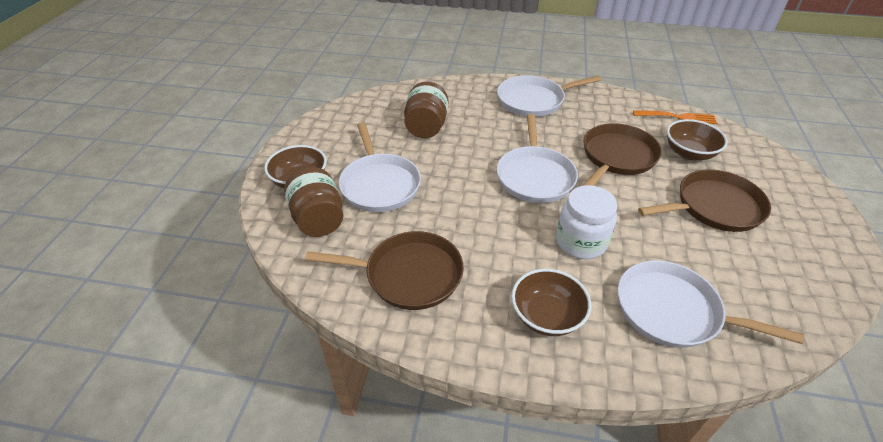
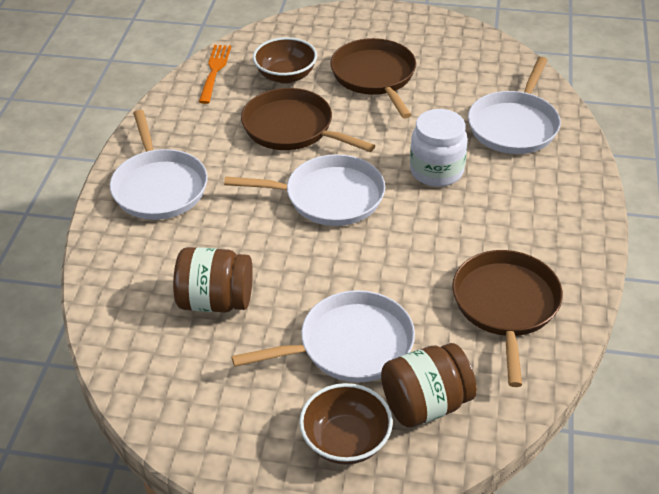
camera: 90 degrees left, 0 degrees up
(546, 316) = (538, 203): brown bowl -> none

